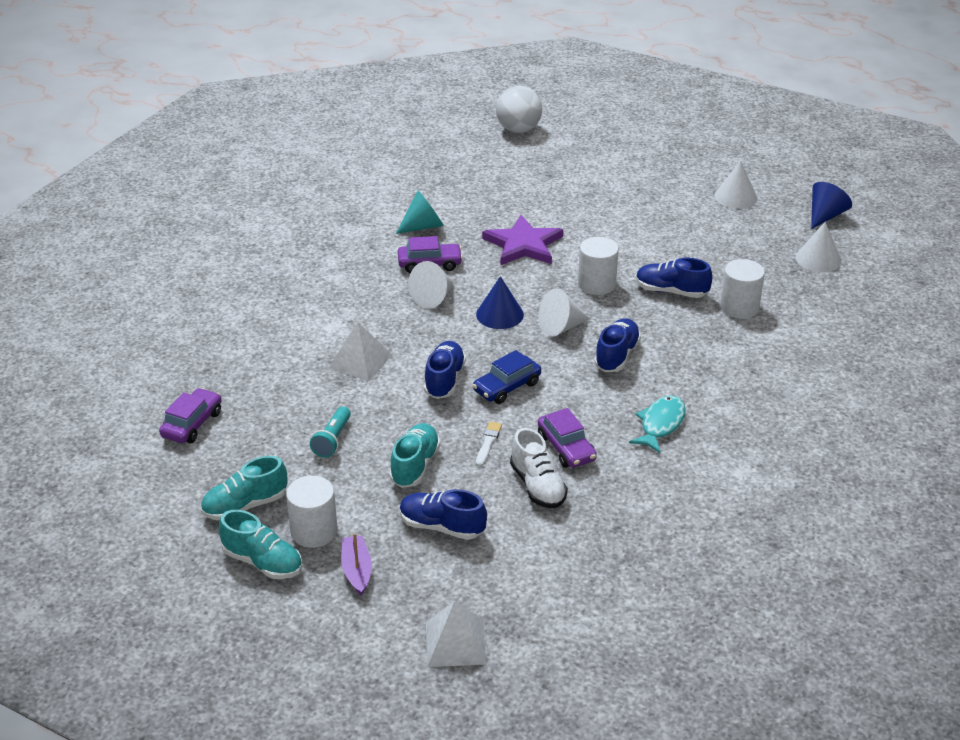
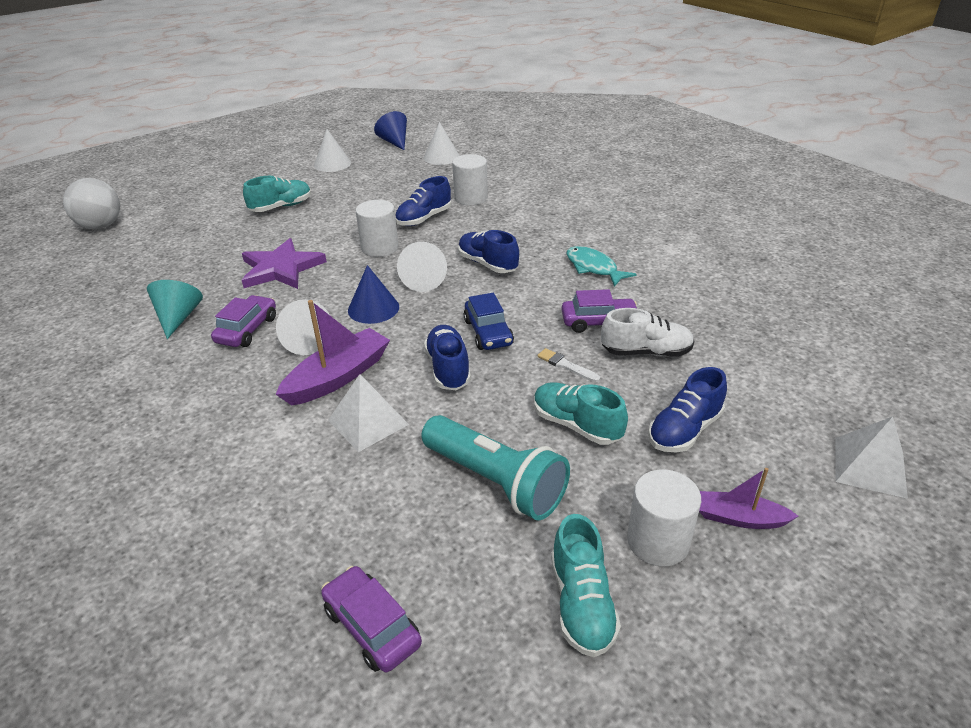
camera: 65 degrees left, 0 degrees up
(263, 562) = (702, 611): turquoise shoe -> turquoise shoe (281, 207)
(332, 440) = (495, 481): turquoise flashlight -> turquoise flashlight, size x1.87
(401, 329) = (338, 377): none -> purple boat
(444, 380) = (448, 368): blue shoe -> blue shoe turned 45 degrees clockwise

